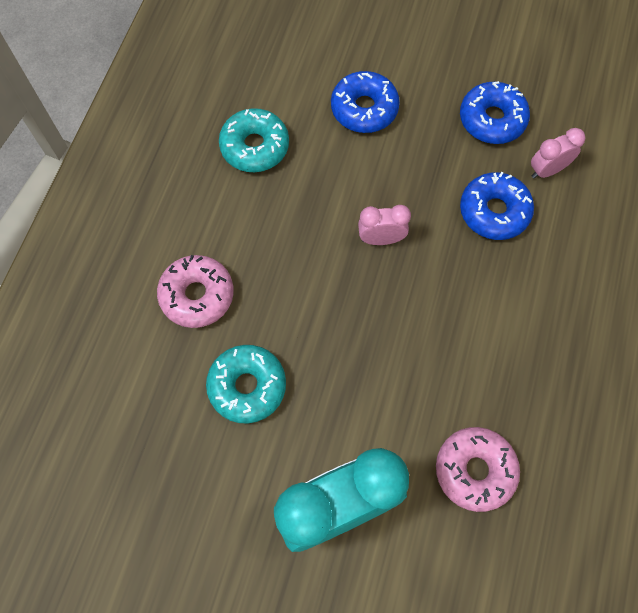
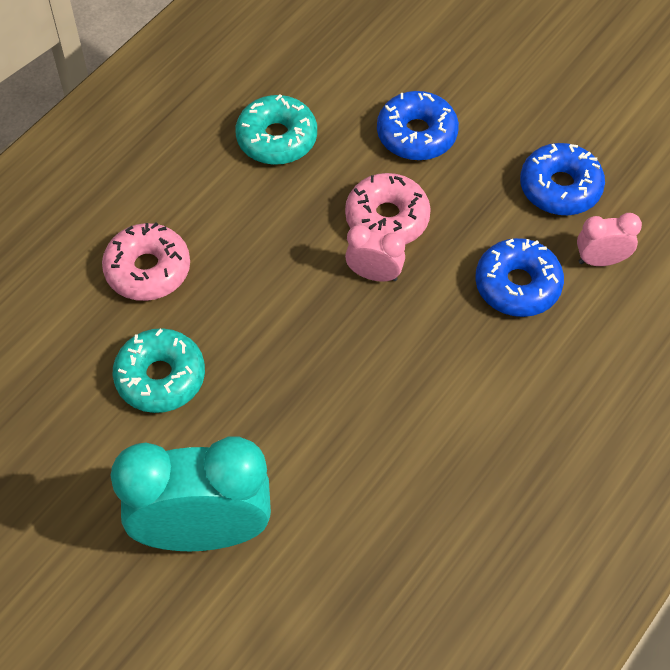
camera: 20 degrees right, 10 degrees down
(474, 470) = (371, 545): pink donut -> pink donut (387, 218)

